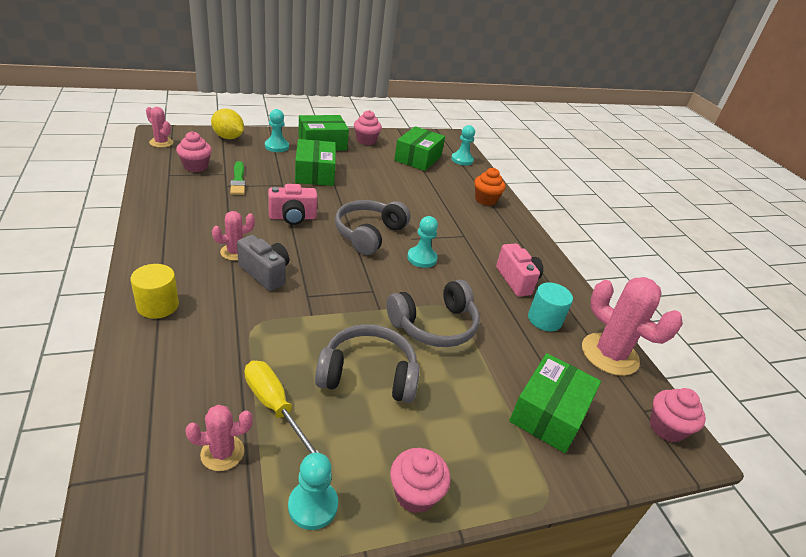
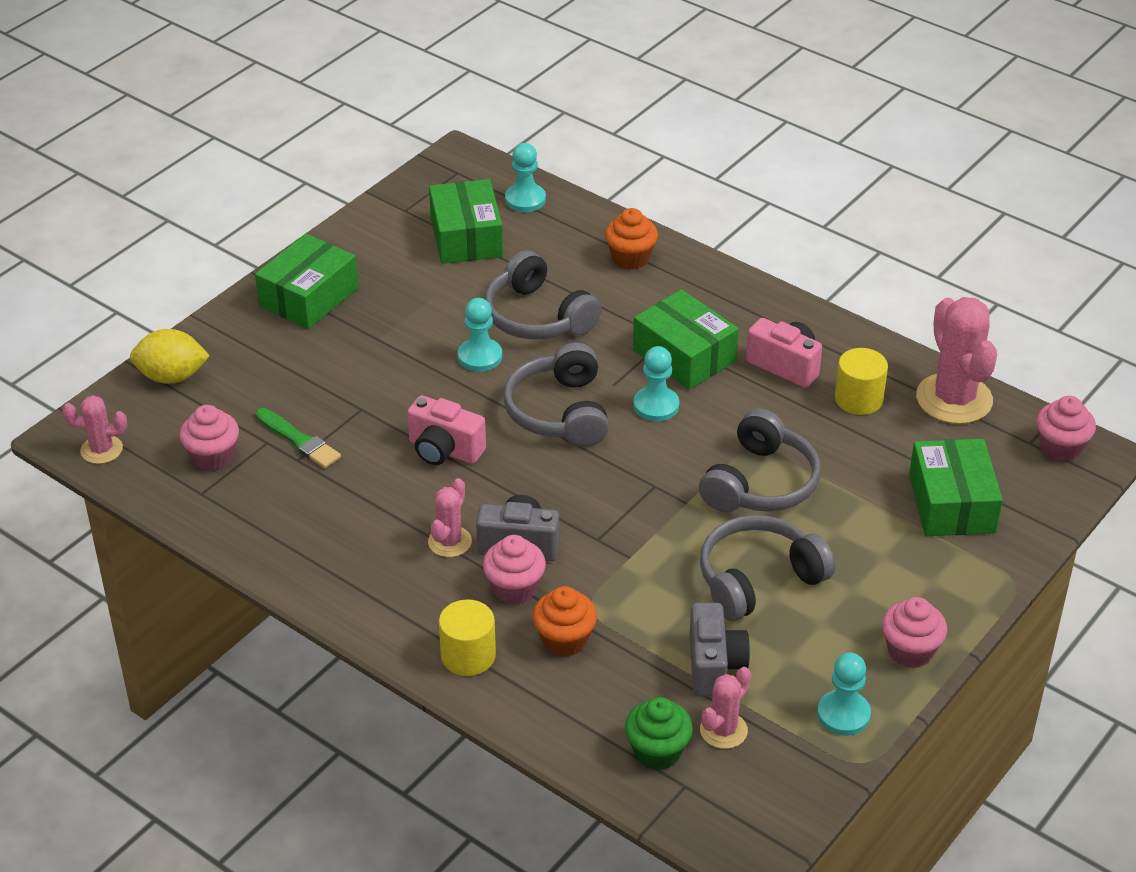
camera: 30 degrees left, 5 degrees up
(165, 435) = (657, 752): none -> green cupcake
(215, 332) = (564, 640): none -> orange cupcake
(274, 406) = (714, 666): yellow screwdriver -> grey camera
(276, 146) = (259, 347): turquoise pawn -> turquoise pawn (480, 357)
(292, 217) = (444, 450): pink camera -> pink camera turned 75 degrees clockwise
(315, 173) = (373, 360): green box -> green box (684, 355)
(366, 141) = (359, 250): pink cupcake -> pink cupcake (514, 588)
(411, 196) = (537, 317): none -> grey headphones
(544, 319) = (858, 399): turquoise cylinder -> yellow cylinder
(609, 354) = (954, 399): pink cactus -> pink cactus turned 60 degrees clockwise

